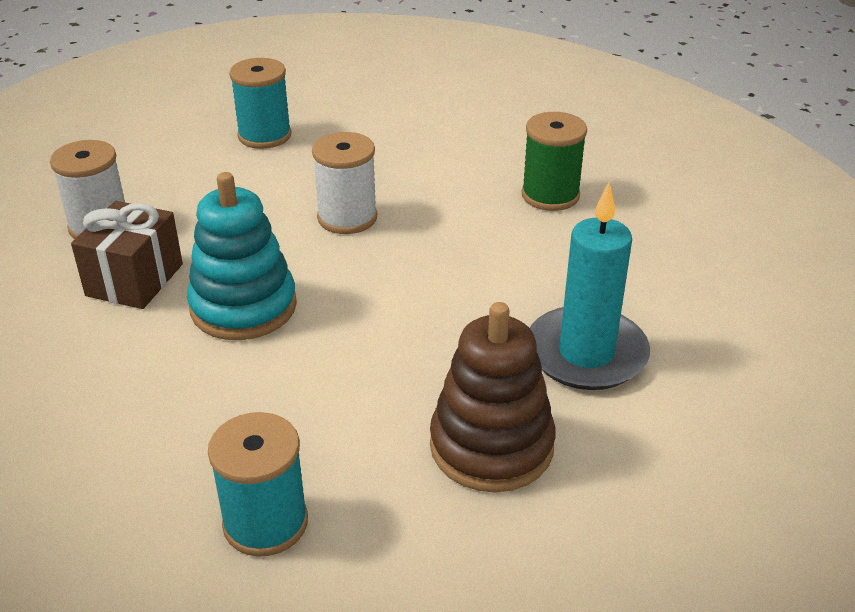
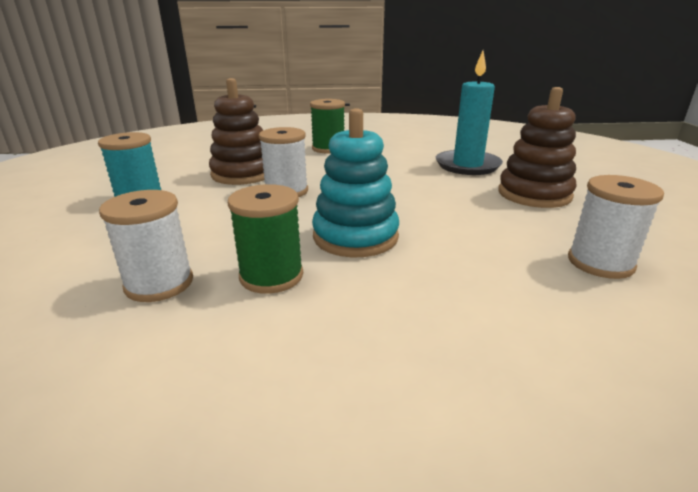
camera: 65 degrees left, 10 degrees down
(134, 280) = (271, 276): brown gift -> green spool
(265, 523) = (600, 263): turquoise spool -> white spool
(383, 166) = (243, 174): none -> brown stacking toy

